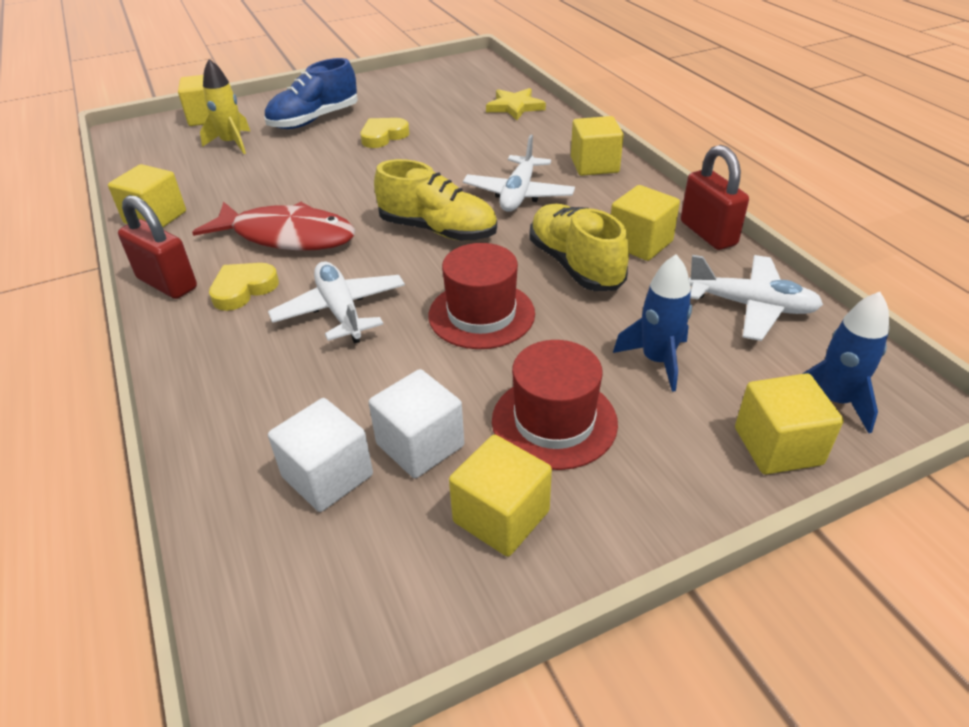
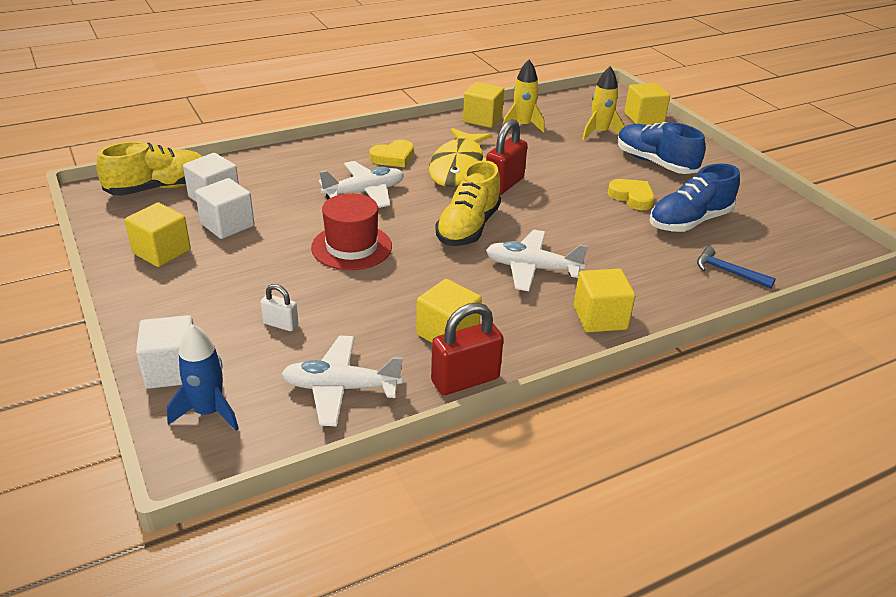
camera: 85 degrees right, 5 degrees down
(167, 283) = (402, 133): red padlock -> red padlock (504, 184)
(190, 189) = (522, 126): none -> yellow rocket
(243, 289) = (393, 157): yellow heart -> yellow heart turned 105 degrees clockwise
(287, 236) = (458, 166): red fish -> yellow fish
(432, 114) = (689, 221): none -> blue shoe
(515, 107) = (728, 272): yellow star -> blue hammer
(554, 421) = (231, 273): red hat -> none
(575, 265) = (413, 293): yellow shoe -> yellow shoe (159, 188)
(657, 360) = (280, 324): blue rocket -> white padlock
(751, 306) = (341, 388): white plane -> white plane turned 75 degrees clockwise
(778, 446) = (172, 370): yellow cube -> white cube

